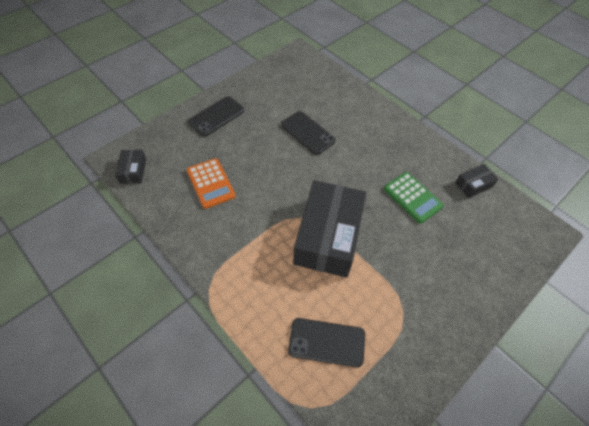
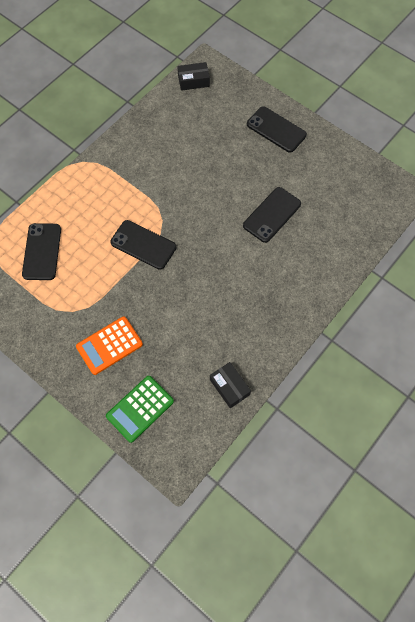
camera: 85 degrees right, 10 degrees up
(211, 183) = (189, 141): orange calculator -> orange calculator (109, 345)
(328, 236) = (143, 245): black box -> black phone
(412, 197) = (201, 321): green calculator -> green calculator (140, 408)

